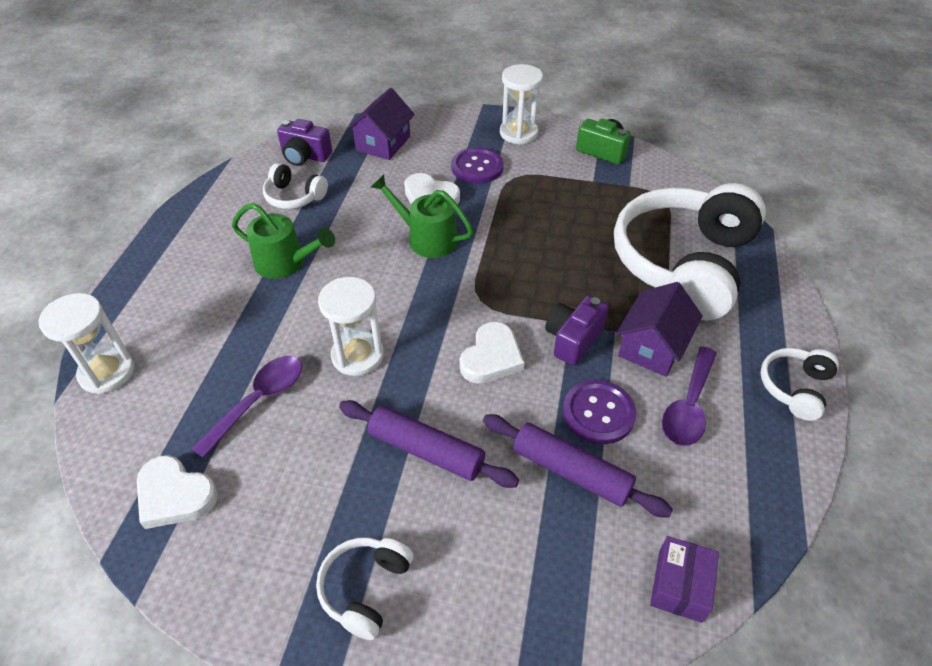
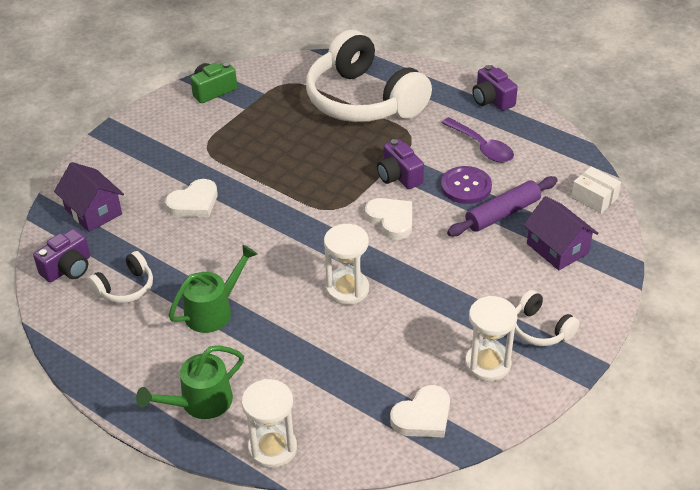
camera: 65 degrees left, 5 degrees down
(259, 401) = (360, 354): purple spoon -> none
(426, 450) = (452, 275): purple rolling pin -> none
(427, 238) = (244, 218): green watering can -> green watering can (200, 402)
(477, 167) = (176, 164): purple button -> none
(518, 133) = (150, 127): white hourglass -> white hourglass (488, 364)
(652, 346) = (427, 143): purple house -> purple house (557, 248)
(680, 585) = (594, 198): purple box -> white box
(795, 388) = (492, 100): white headphones -> purple camera

